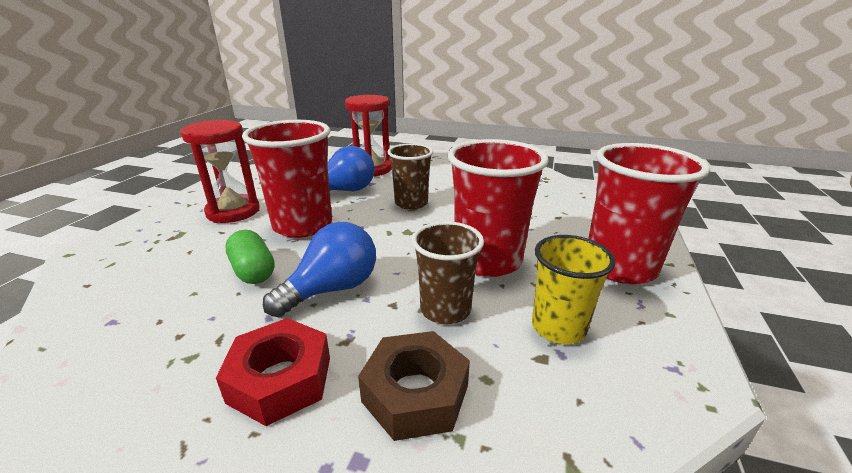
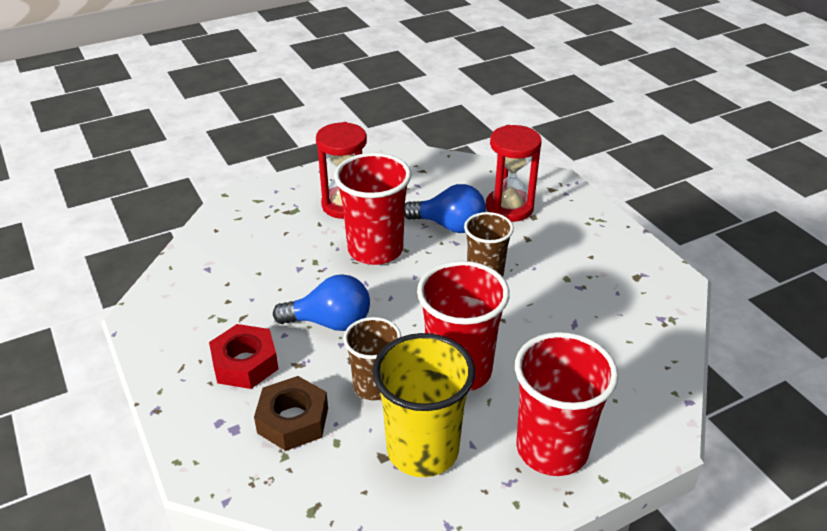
camera: 45 degrees right, 10 degrees up
(253, 271) = (303, 275): green capsule -> none
(558, 327) = (422, 450): yellow cup -> yellow cup, size x1.58

